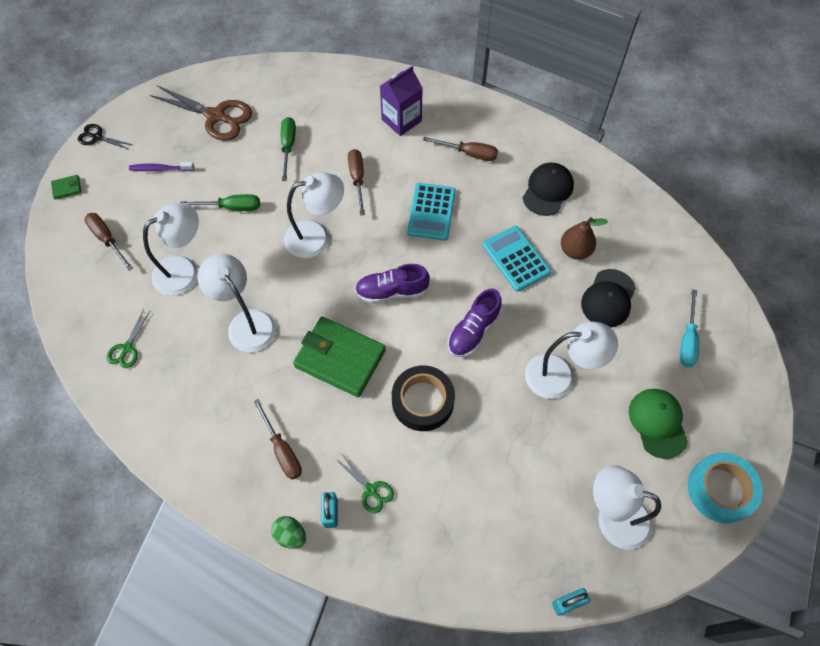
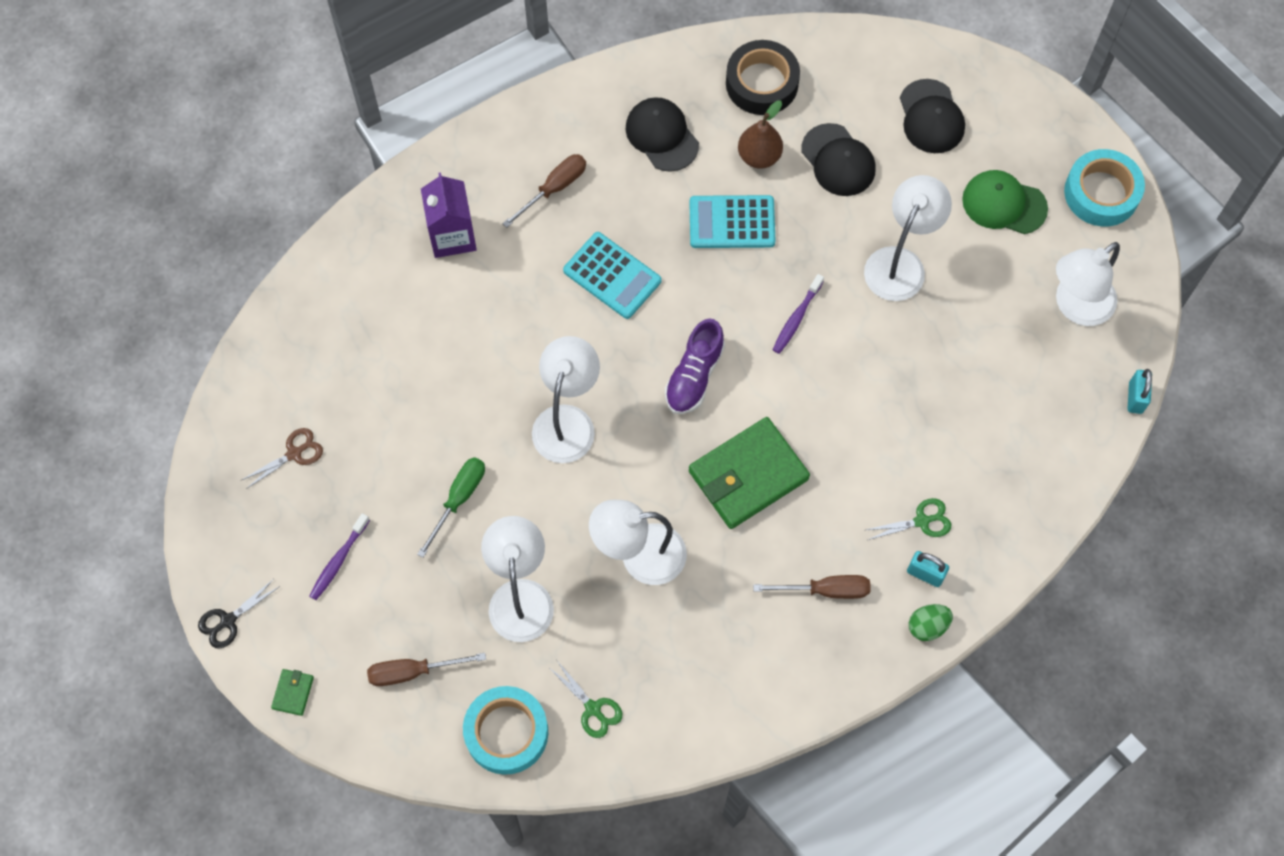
camera: 60 degrees left, 5 degrees up
(89, 308) = (506, 732): none -> turquoise tape
(216, 116) = (294, 453): brown scissors -> brown scissors, size x0.52
(288, 146) = (405, 388): green screwdriver -> none
(357, 179) = (510, 332): brown screwdriver -> none
(423, 401) = (850, 416): black tape -> black tape (761, 83)
(473, 331) = (796, 318): purple shoe -> purple toothbrush
(687, 340) = (931, 117): turquoise screwdriver -> black cap

